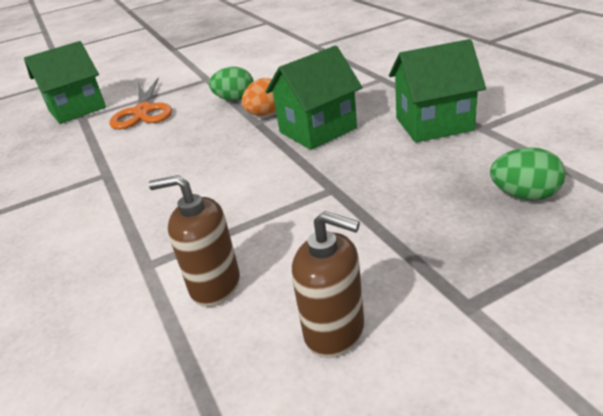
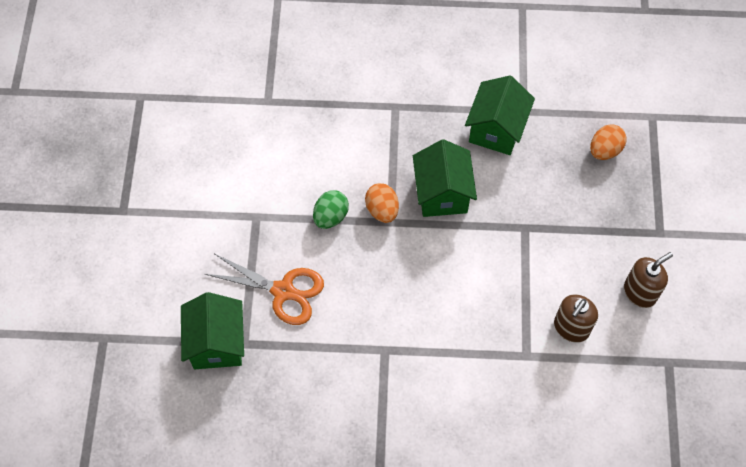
camera: 65 degrees left, 30 degrees up
(524, 195) = (604, 150): green egg -> orange egg

